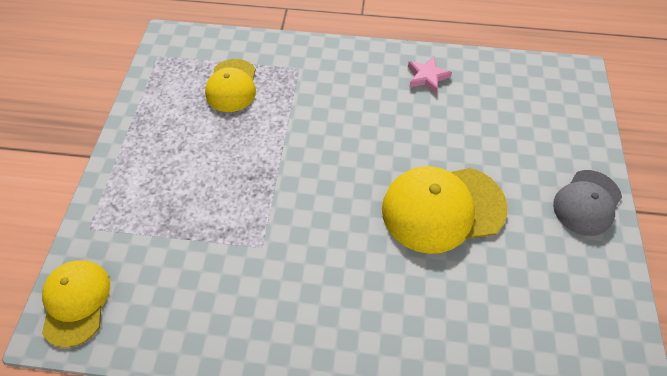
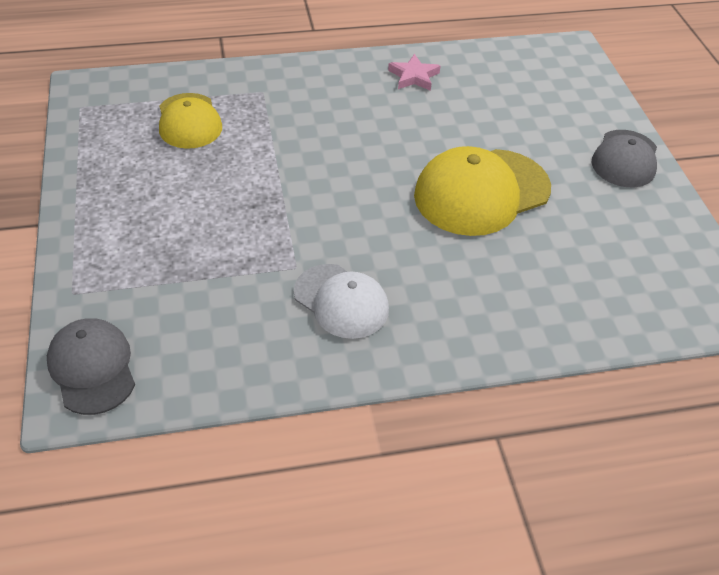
camera: 20 degrees left, 10 degrees down
(76, 302) = (92, 368): yellow cap -> grey cap
(285, 290) = (341, 301): none -> white cap

